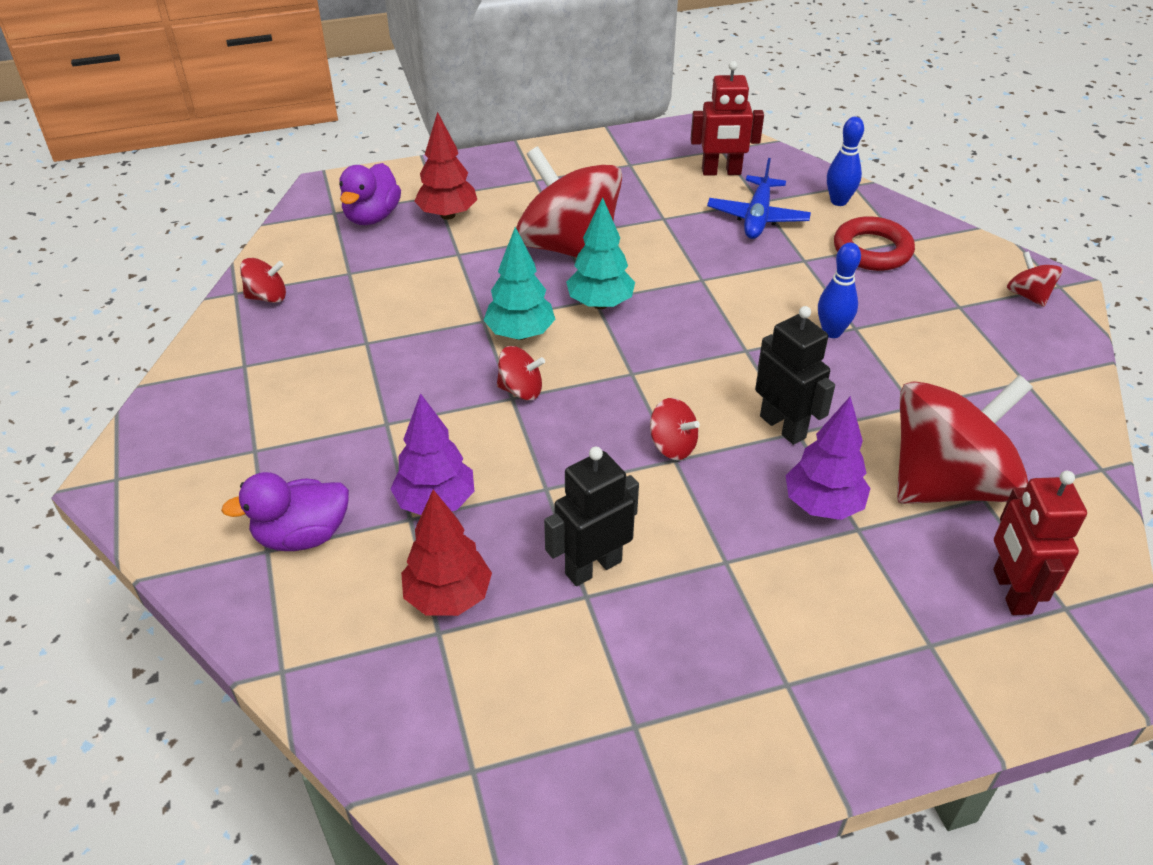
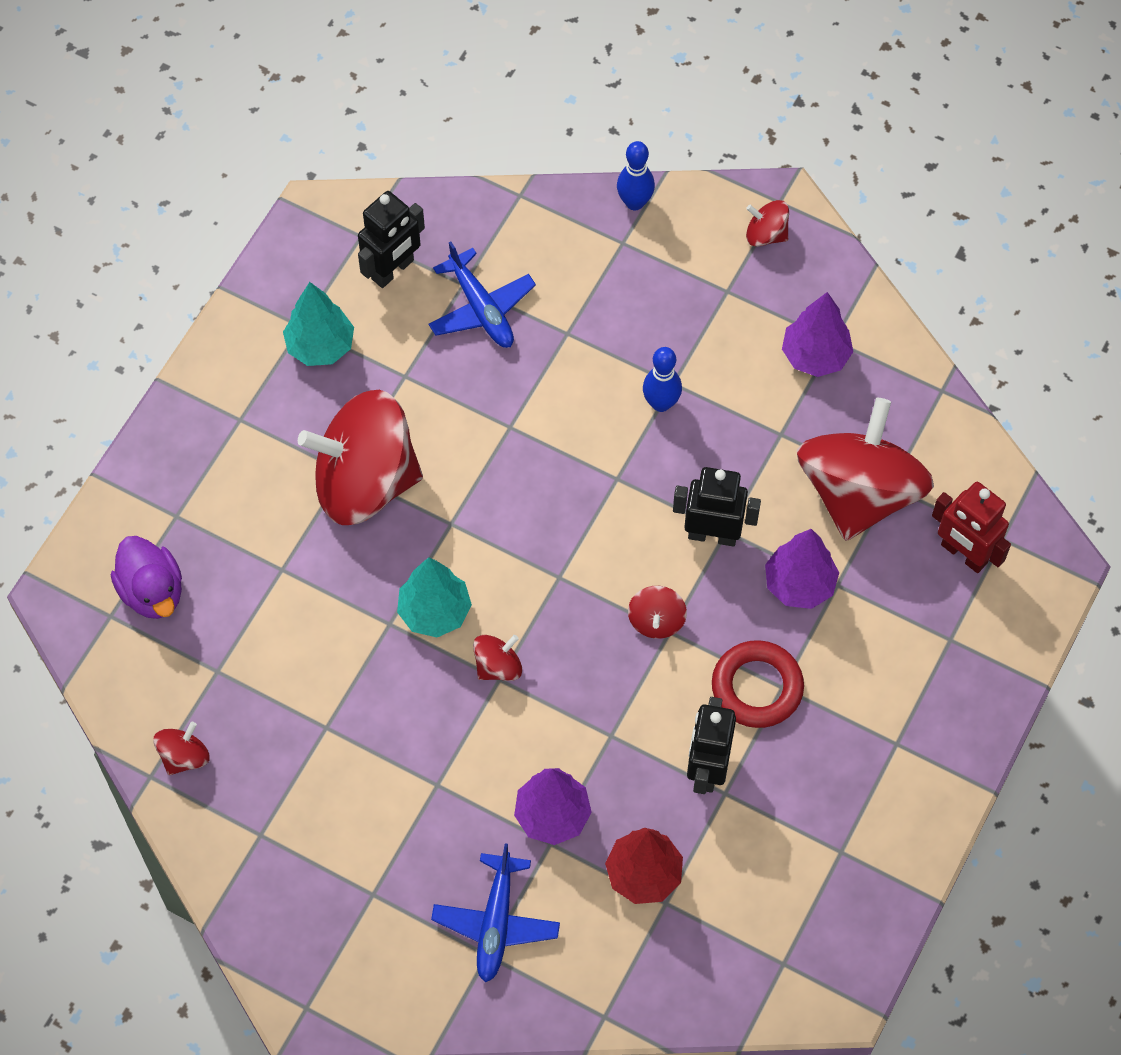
camera: 45 degrees left, 20 degrees up
(302, 535) = (496, 923): purple duck -> blue plane
(448, 215) = (217, 531): red tree -> none
(600, 303) = (460, 525): turquoise tree -> turquoise tree (320, 346)
(672, 446) = (656, 621): red spinning top -> red spinning top turned 105 degrees clockwise
(721, 172) = (393, 270): red robot -> black robot
(838, 201) = (528, 229): blue bowling pin -> blue bowling pin (634, 202)
(872, 250) = (608, 275): red ring -> red ring (757, 687)
(998, 380) = (815, 356): none -> purple tree

